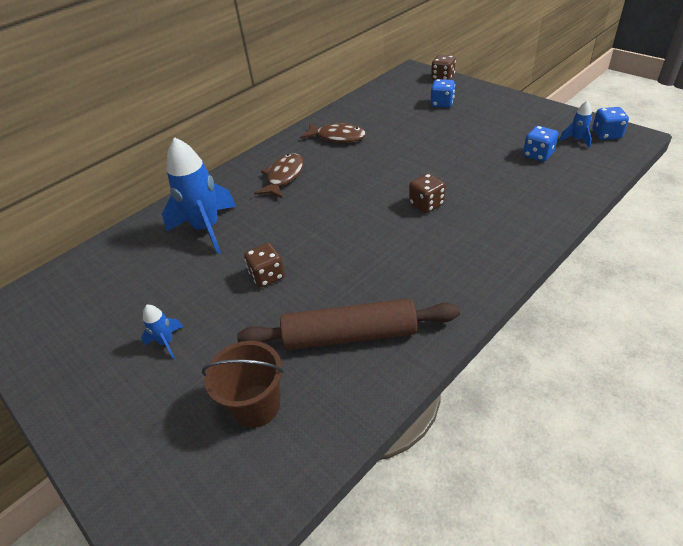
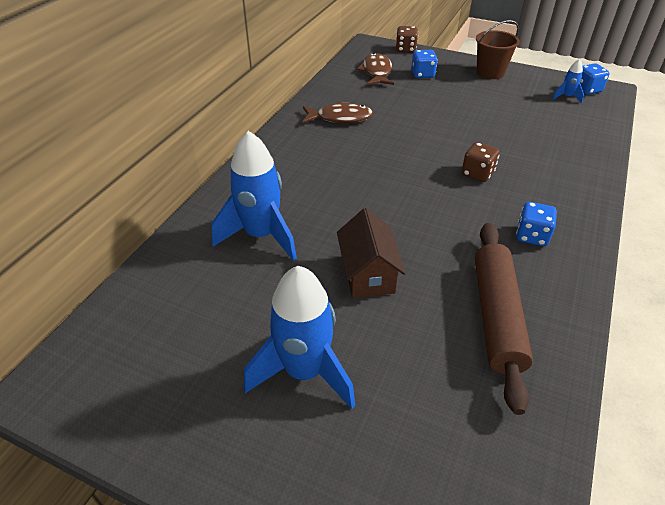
camera: 25 degrees left, 0 degrees up
(166, 342) = (304, 371): blue rocket -> blue rocket, size x2.22
(256, 406) = (455, 413): brown bucket -> brown bucket (490, 72)
(267, 276) = (368, 274): brown dice -> brown house
(283, 177) = (310, 166): brown fish -> brown fish (376, 72)
(350, 335) = (497, 316): brown rolling pin -> brown rolling pin turned 60 degrees counterclockwise
(538, 155) = (543, 114): blue dice -> blue dice (531, 236)

